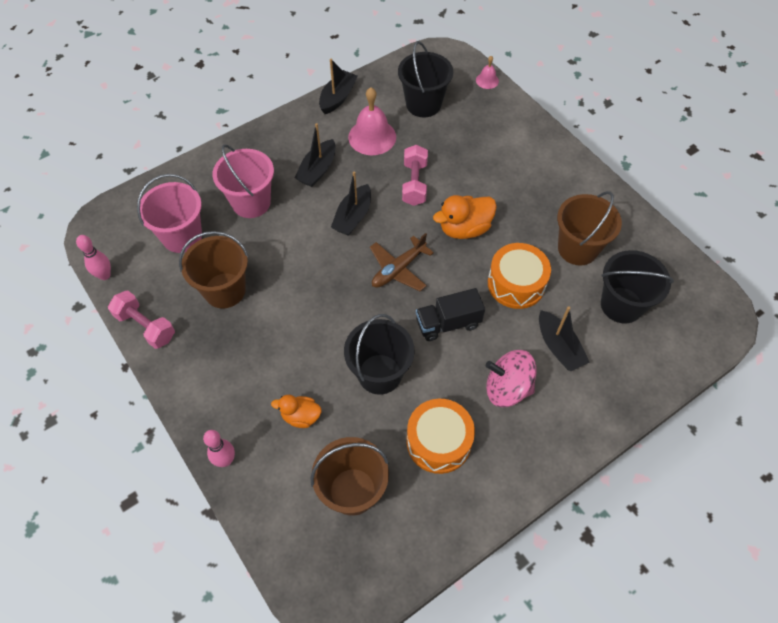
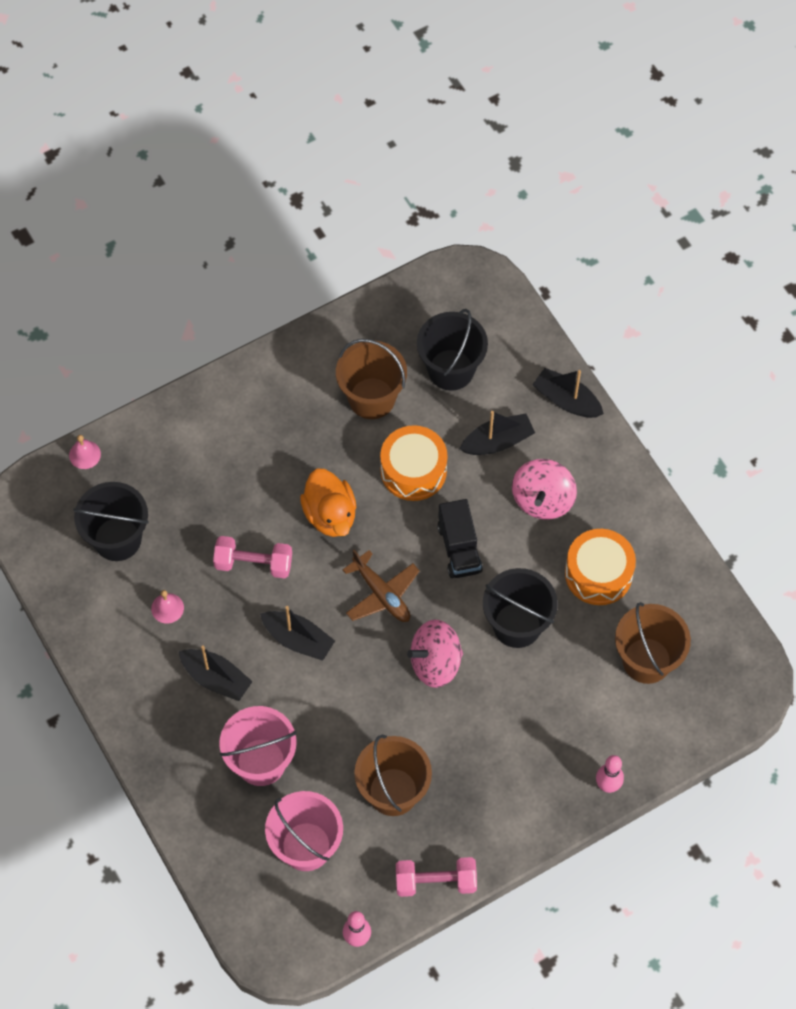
camera: 85 degrees left, 5 degrees up
(146, 326) = (435, 881): pink dumbbell -> pink dumbbell turned 45 degrees clockwise
(301, 416) = (562, 708): orange duck -> none
(338, 98) = (88, 647): black boat -> black boat (566, 400)
(339, 312) = (435, 663): none -> pink spinning top
(372, 137) = (167, 608): pink bell -> pink bell, size x0.51

